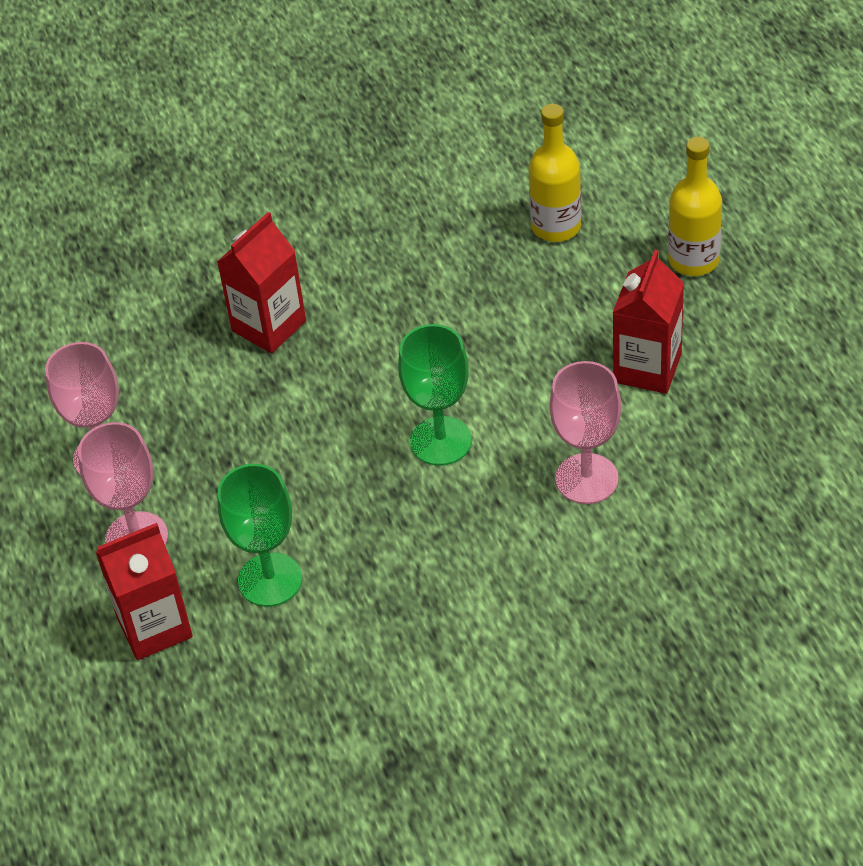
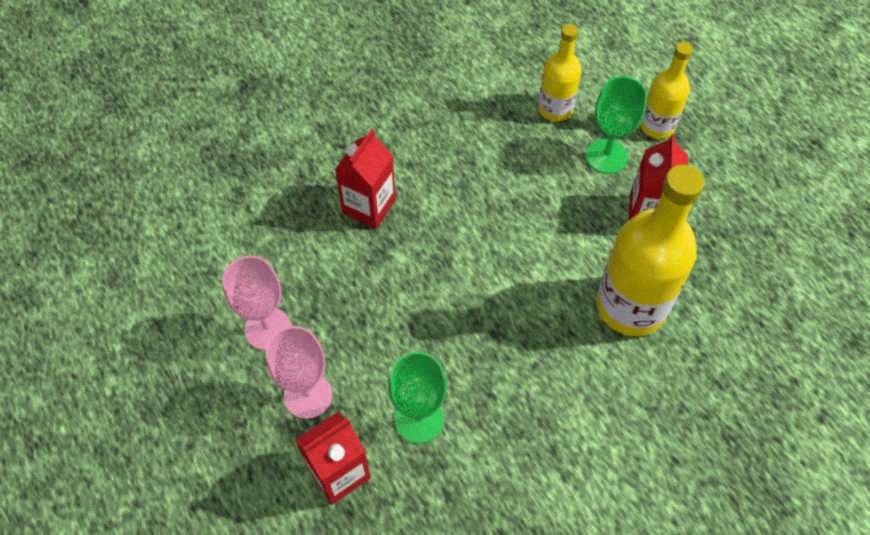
camera: 15 degrees left, 10 degrees up
(441, 441) = (517, 287): green goblet -> green goblet (606, 156)
(586, 479) = (631, 306): pink goblet -> yellow bottle

